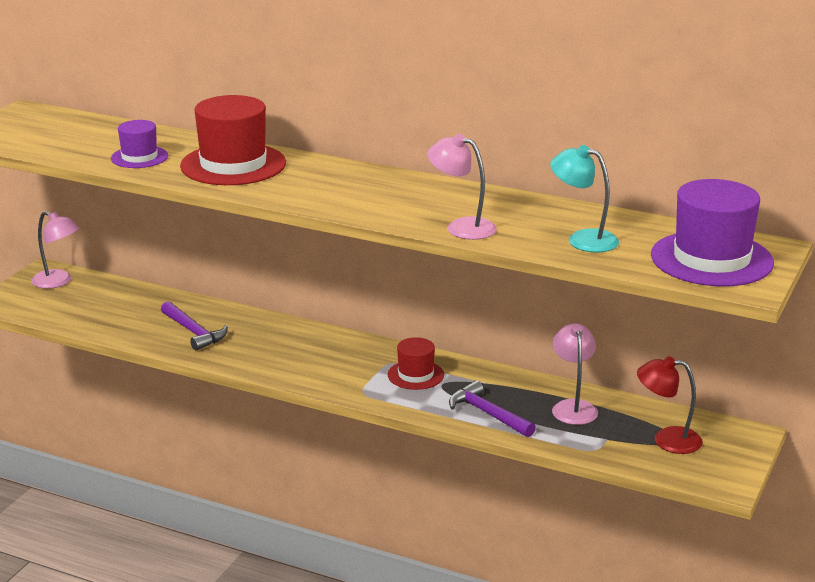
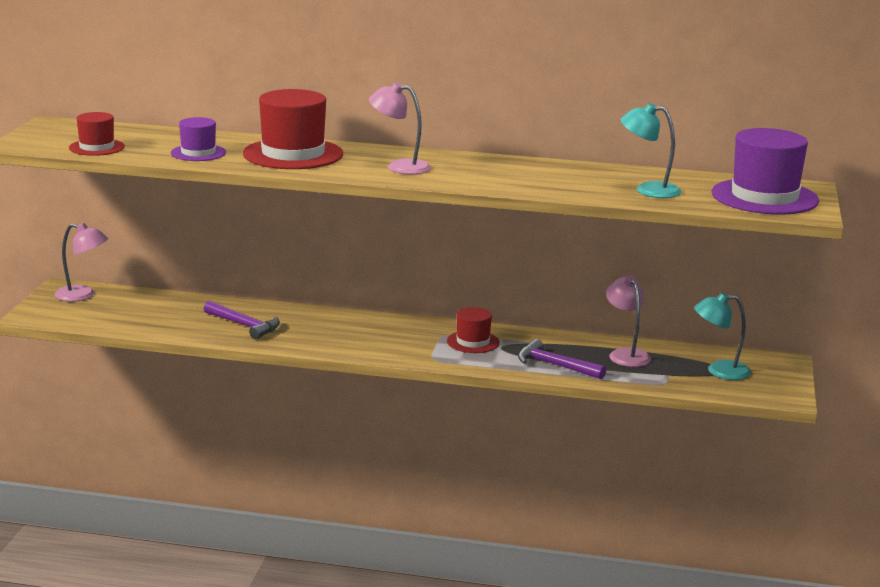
camera: 15 degrees left, 5 degrees down
(45, 144) = (96, 147): none -> red hat
(462, 227) = (538, 187): pink lamp -> pink lamp (399, 167)
(667, 440) = (719, 371): red lamp -> turquoise lamp

